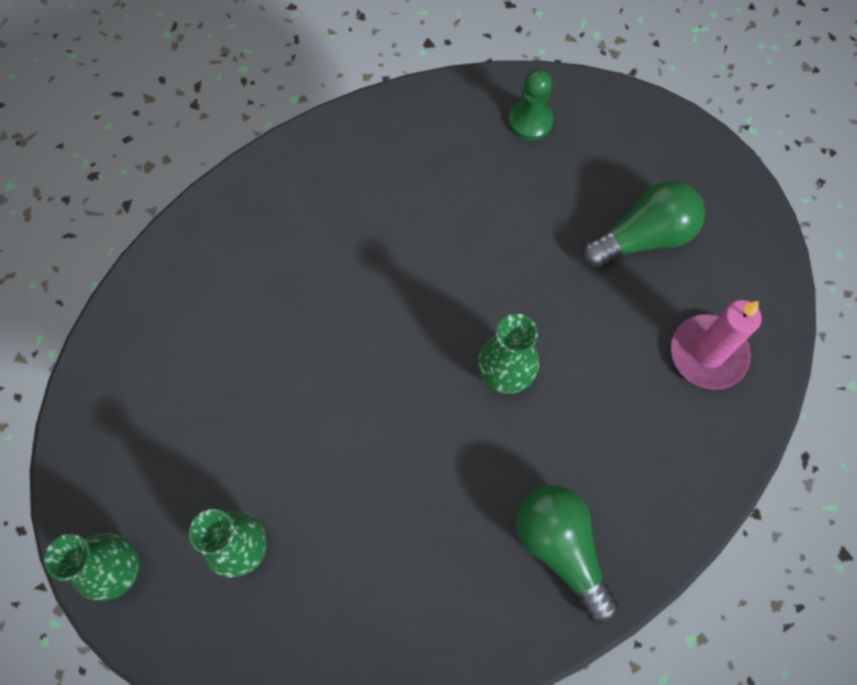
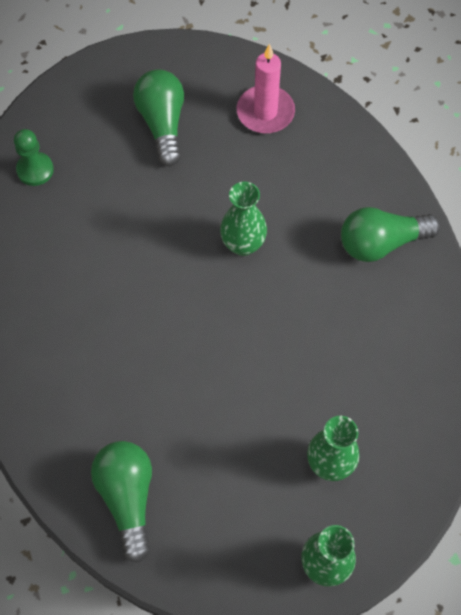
camera: 75 degrees left, 5 degrees down
(159, 333) = (128, 498): none -> green light bulb

